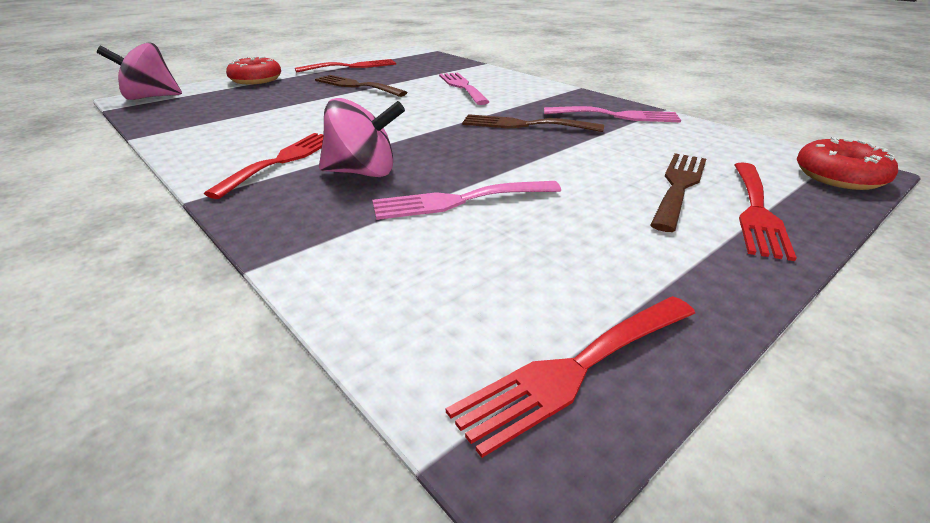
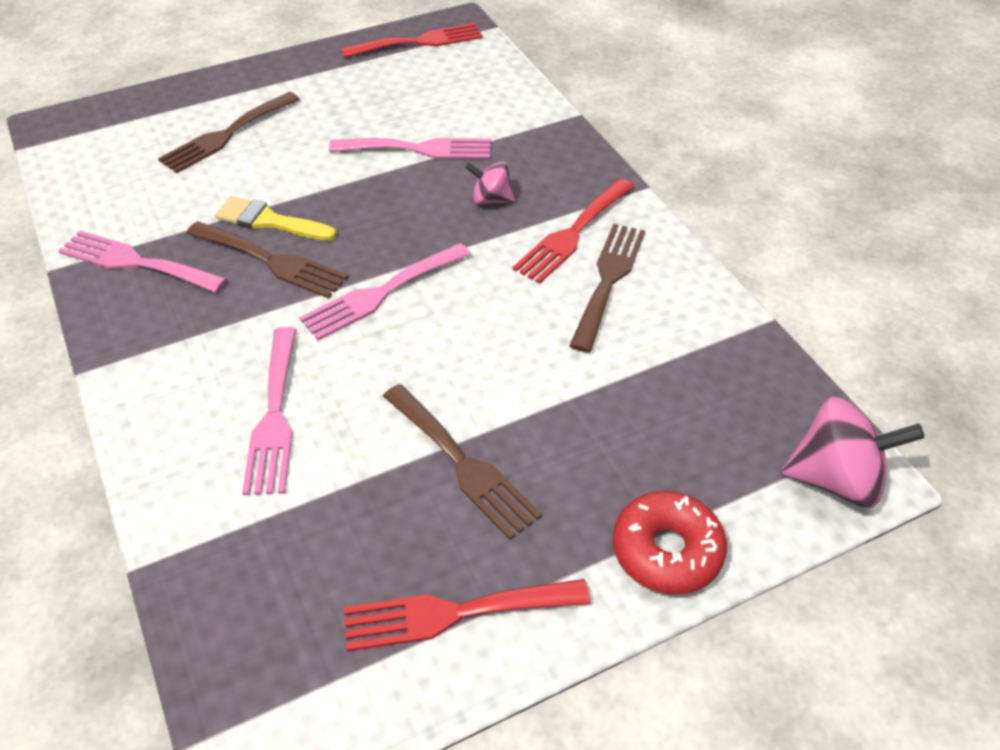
camera: 165 degrees left, 15 degrees up
(256, 142) = (608, 280): none -> brown fork
(363, 172) = (491, 199): pink spinning top -> pink spinning top, size x0.57
(433, 121) = (380, 293): none -> pink fork
(551, 140) = (269, 221): none -> yellow brush
(756, 211) = (205, 103): red fork -> none
(839, 176) = (79, 123): red donut -> none

